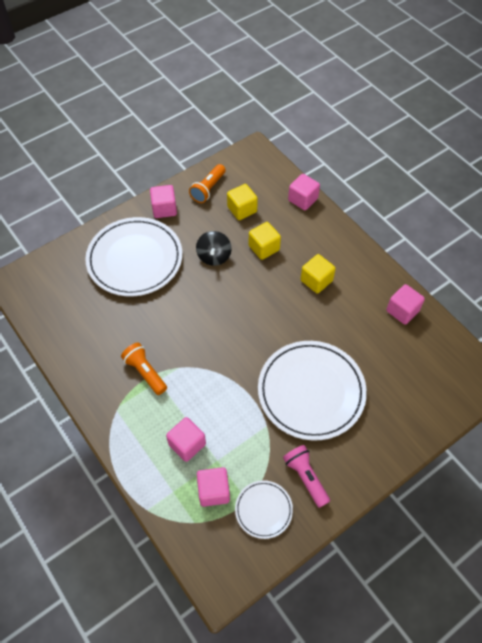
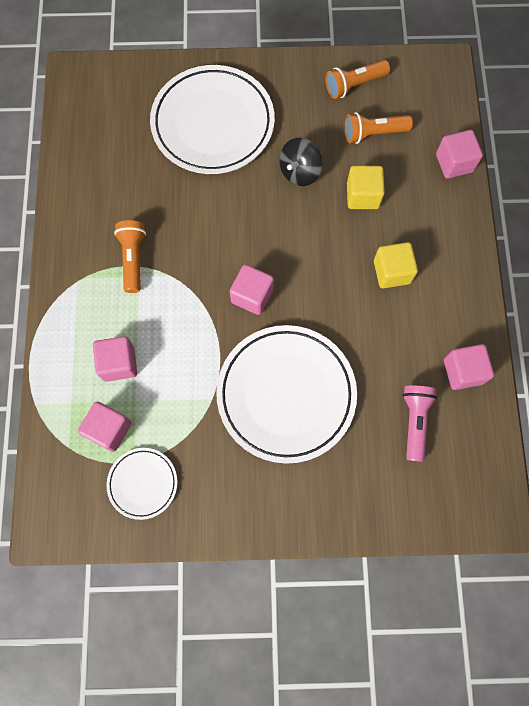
camera: 35 degrees right, 15 degrees up
(164, 209) = (287, 81): pink cube -> pink cube (252, 296)
(242, 209) = (373, 133): yellow cube -> orange flashlight
(306, 477) = (209, 481): pink flashlight -> pink flashlight (414, 421)

